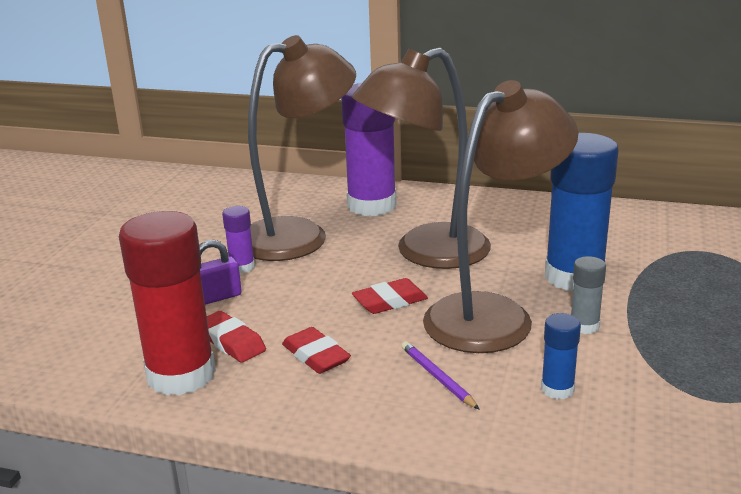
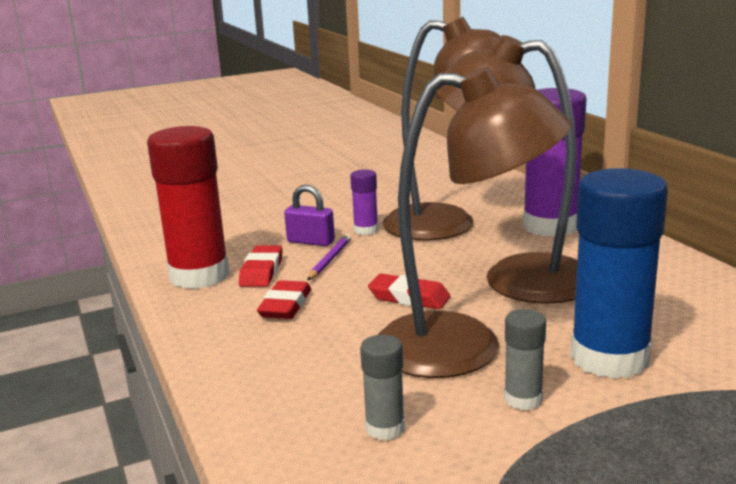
camera: 50 degrees right, 5 degrees down
(437, 377) = (323, 364): purple pencil -> purple pencil (330, 260)
(557, 389) = (385, 428): blue glue stick -> grey glue stick

